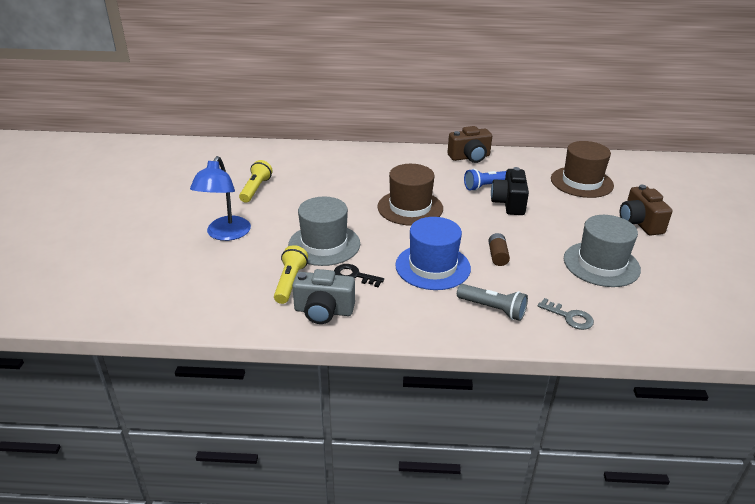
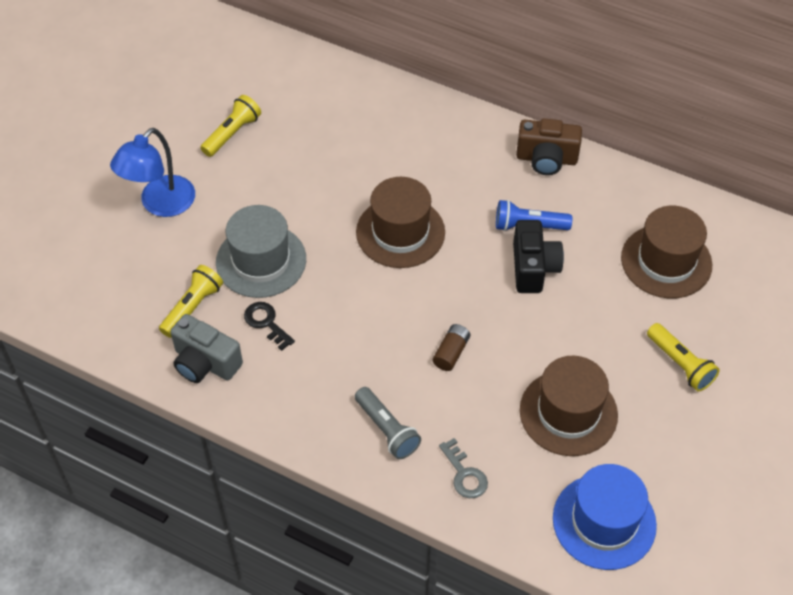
camera: 25 degrees right, 20 degrees up
(432, 267) = (363, 342): blue hat -> blue hat (604, 521)
(509, 203) = (533, 268): black camera -> black camera turned 150 degrees clockwise
(601, 264) = (568, 413): grey hat -> brown hat
(639, 223) = (680, 364): brown camera -> yellow flashlight

